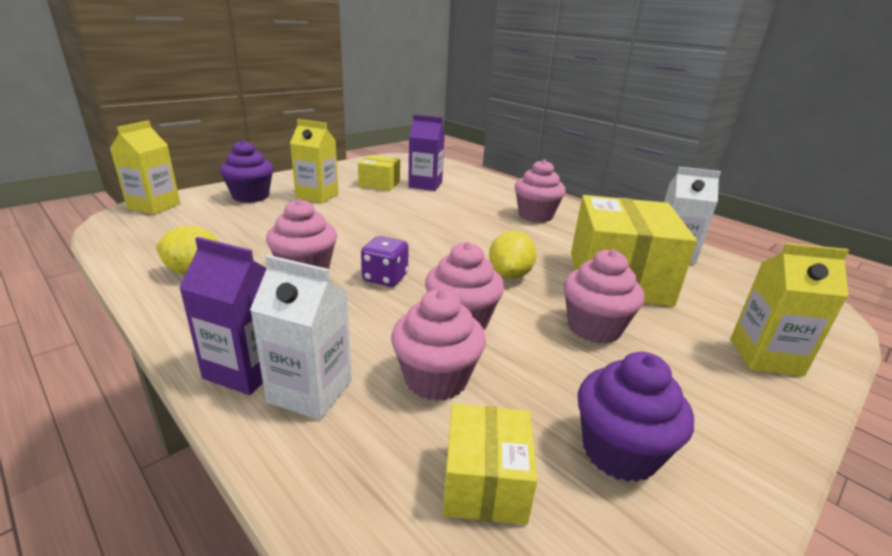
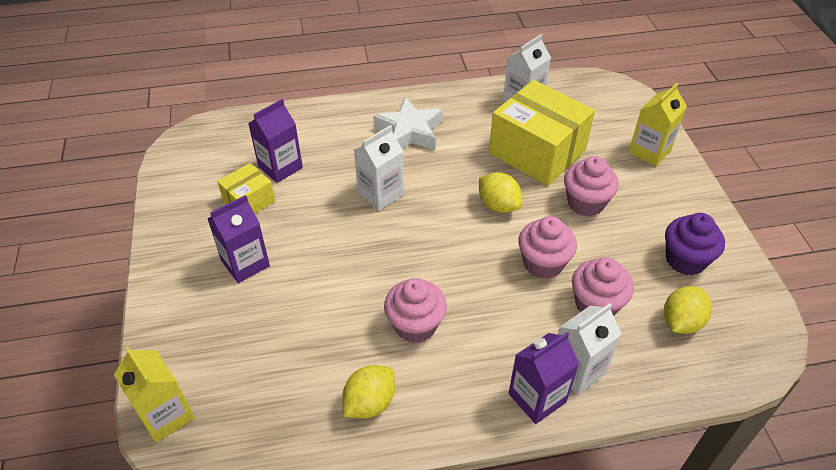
camera: 55 degrees left, 20 degrees up
(251, 196) = (202, 320): purple cupcake -> none
(317, 196) = (245, 263): yellow carton -> purple carton
(385, 278) = (458, 279): purple dice -> none
(447, 221) = (380, 194): none -> white carton
(485, 482) = (681, 322): yellow box -> yellow lemon
(535, 215) = (409, 132): pink cupcake -> white star

